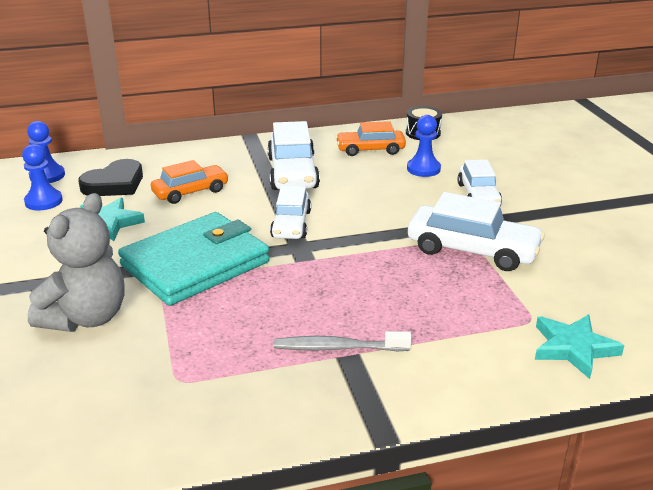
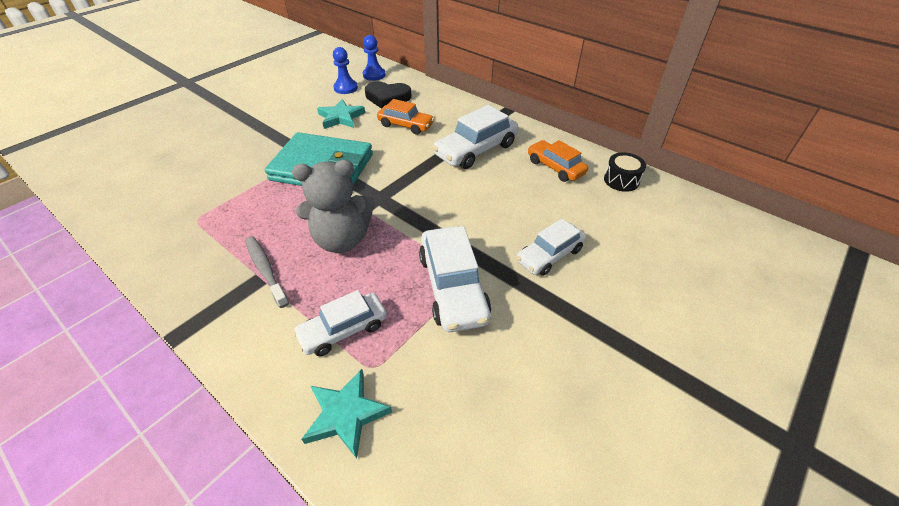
camera: 55 degrees right, 15 degrees up
(86, 318) = (239, 159): grey teddy bear -> grey teddy bear (342, 240)
(291, 224) = (404, 181): white car -> white car (343, 330)
(423, 169) = (558, 206): blue pawn -> none

